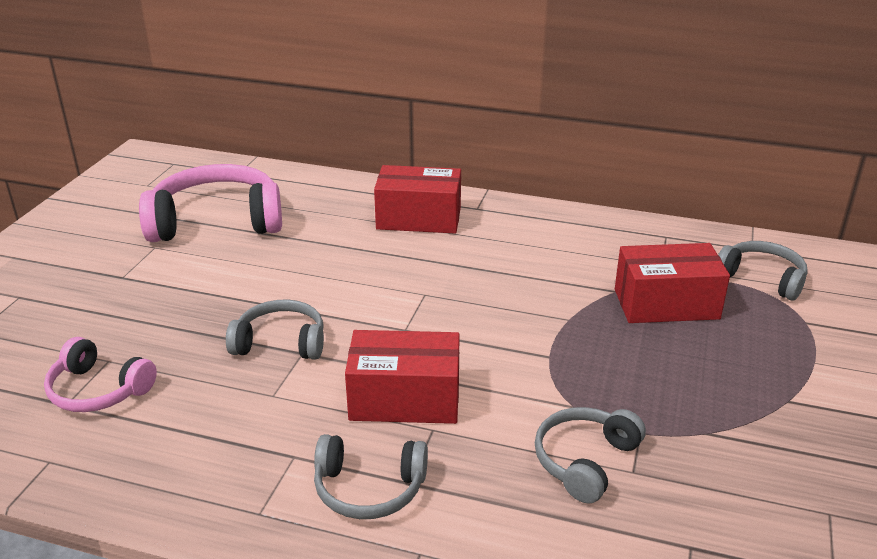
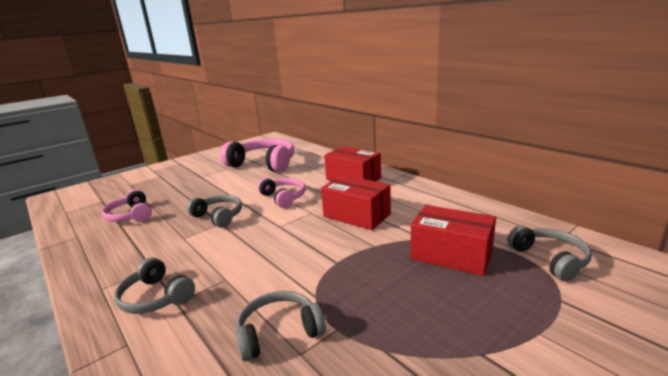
camera: 35 degrees right, 10 degrees down
(347, 280) = (283, 197): none -> pink headphones
(405, 399) = (233, 259): red box -> red box (356, 215)

